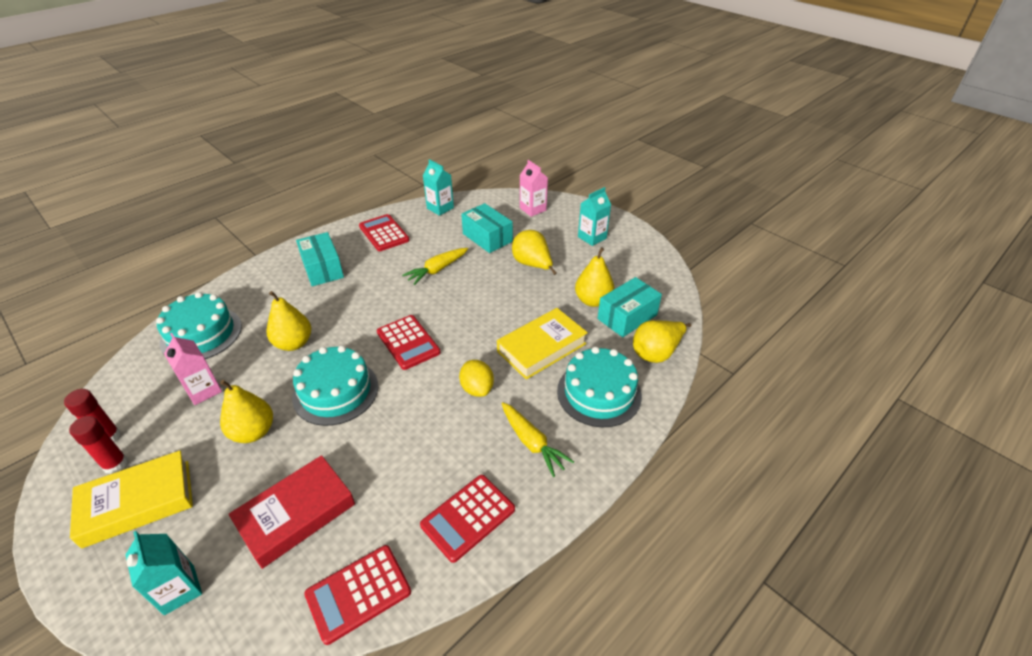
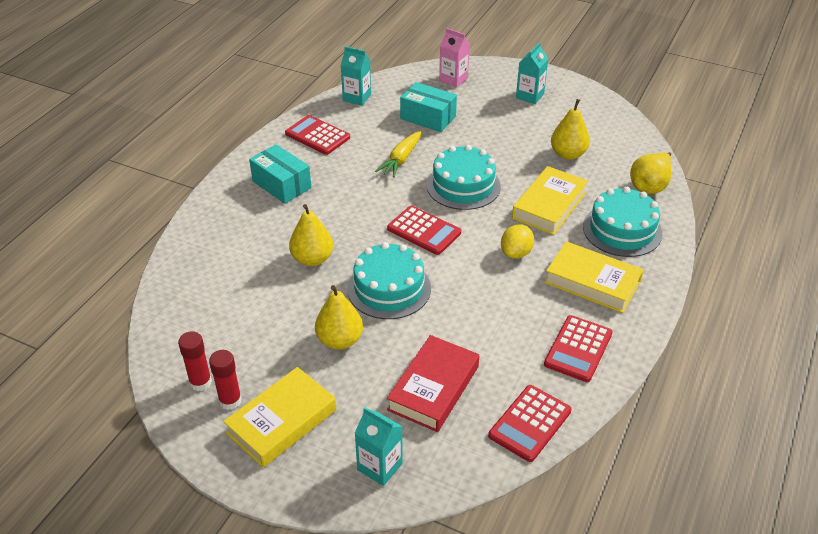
camera: 20 degrees left, 0 degrees up
(201, 334) = (208, 274): turquoise cake -> turquoise cake (463, 185)
(203, 390) = (258, 321): pink carton -> none
(477, 388) = (516, 253): yellow lemon -> yellow lemon turned 75 degrees clockwise
(532, 265) = (490, 134): yellow pear -> none
(532, 443) = (592, 282): yellow carrot -> yellow book
(627, 317) = (607, 161): turquoise box -> none

